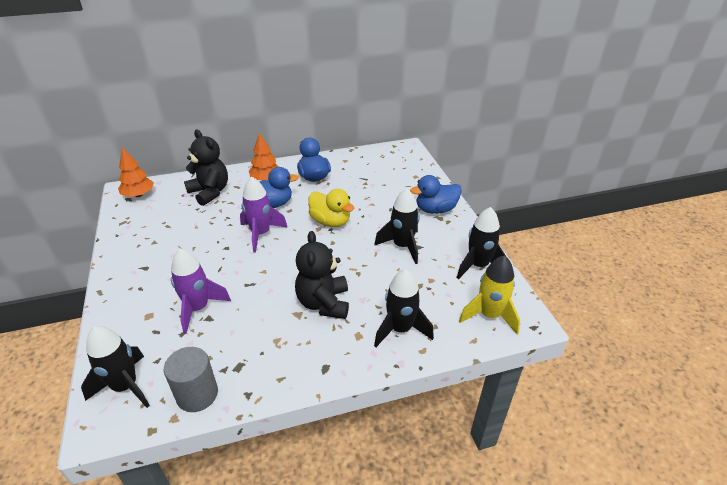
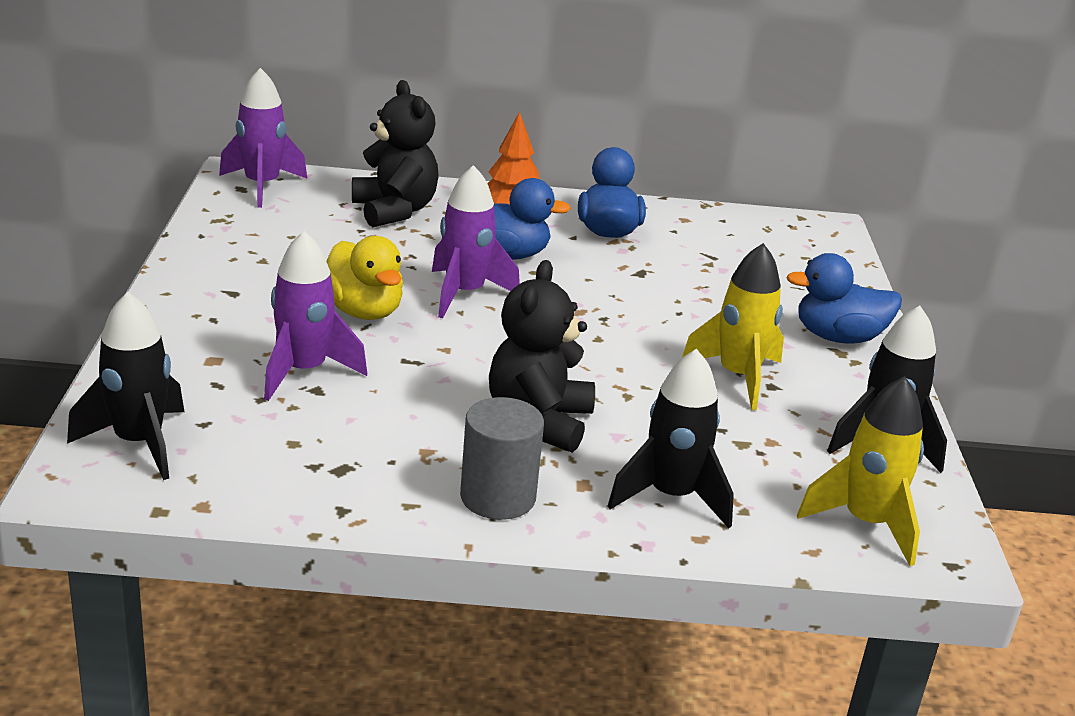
camera: 15 degrees right, 10 degrees down
(138, 195) = (262, 186): orange tree -> purple rocket
(197, 394) = (254, 486): grey cylinder -> grey cylinder (498, 497)
(330, 221) = (609, 306): yellow duck -> yellow duck (363, 311)
(402, 246) = (738, 377): black rocket -> yellow rocket

